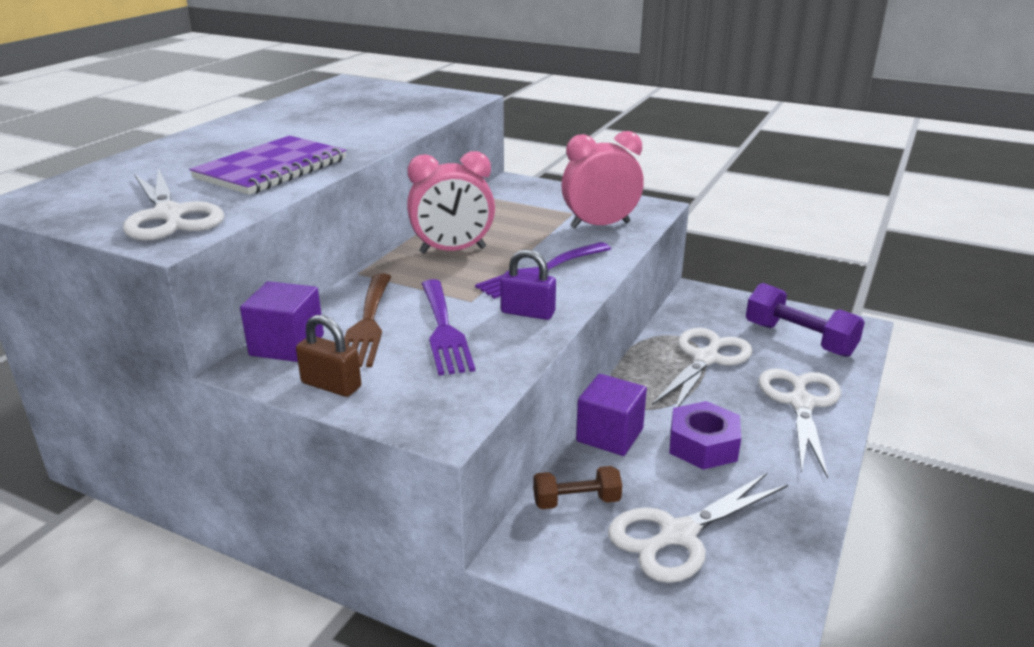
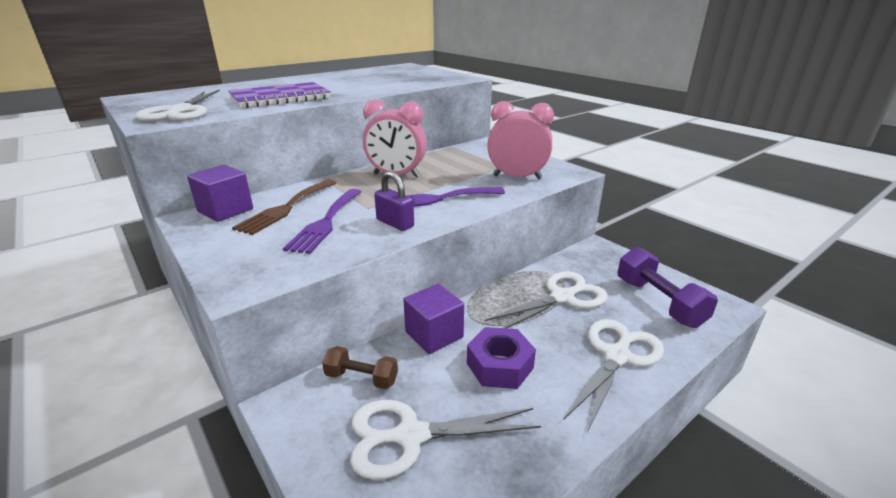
camera: 25 degrees right, 0 degrees up
(331, 385) = (213, 240): brown padlock -> none

